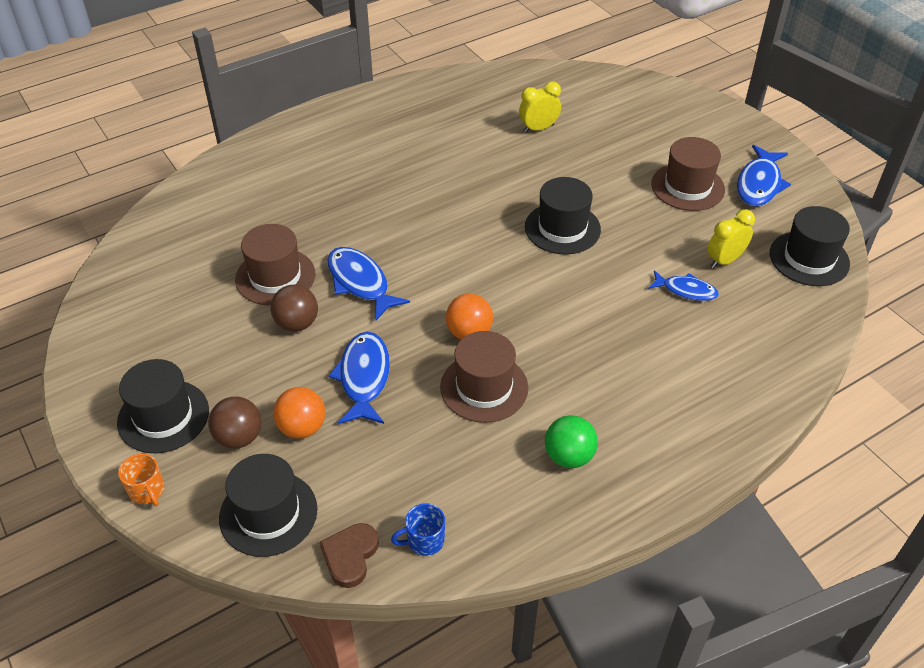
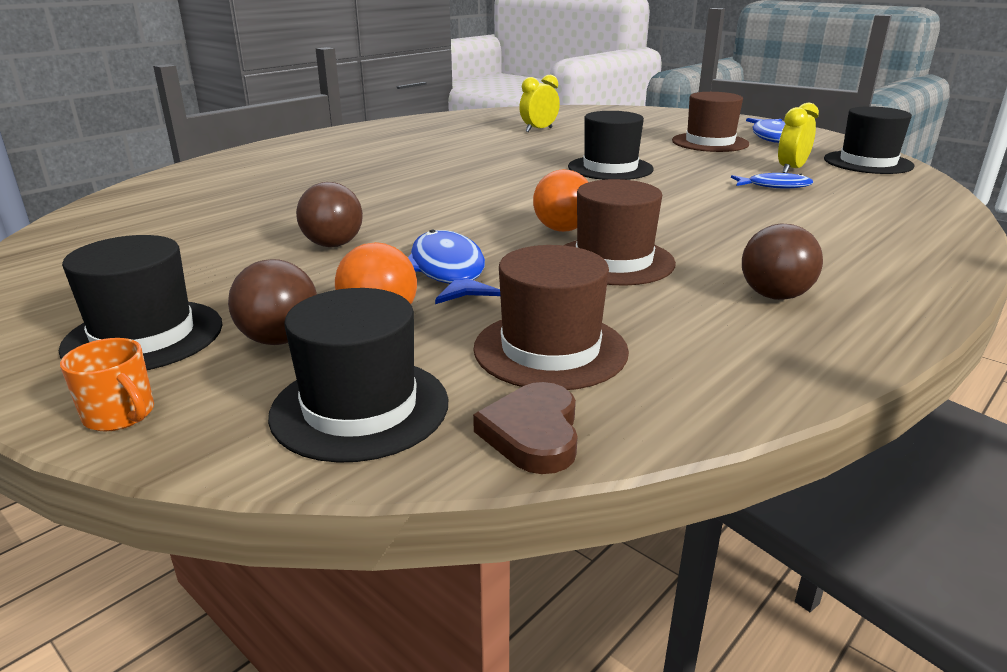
camera: 15 degrees left, 20 degrees down
(275, 277) = (290, 219): brown hat -> brown hat (550, 349)
(360, 283) = (403, 213): blue fish -> none
(424, 541) = (644, 397): blue mug -> none
(569, 456) = (774, 296): green ball -> brown ball

